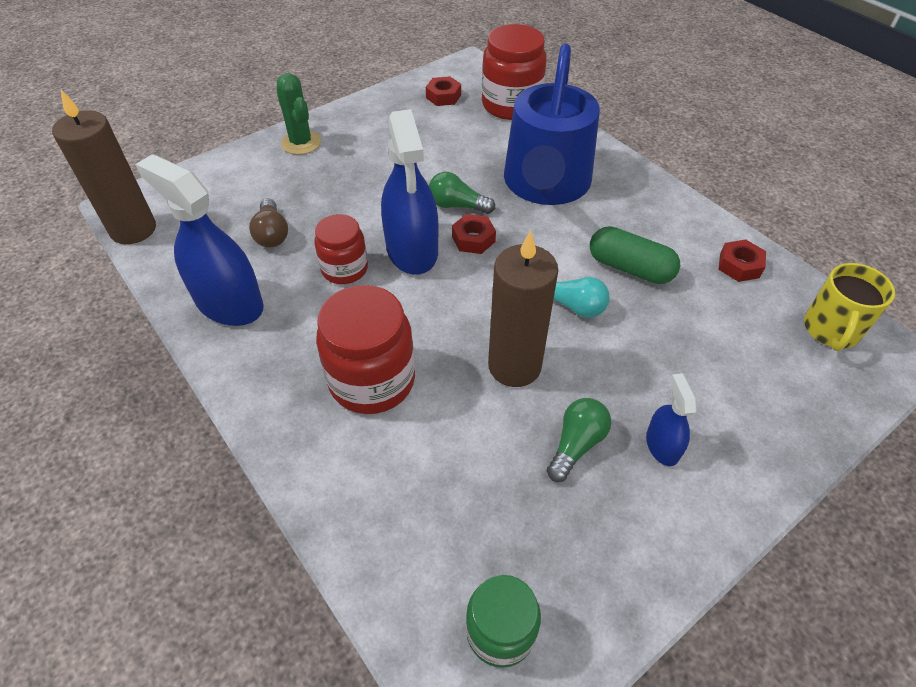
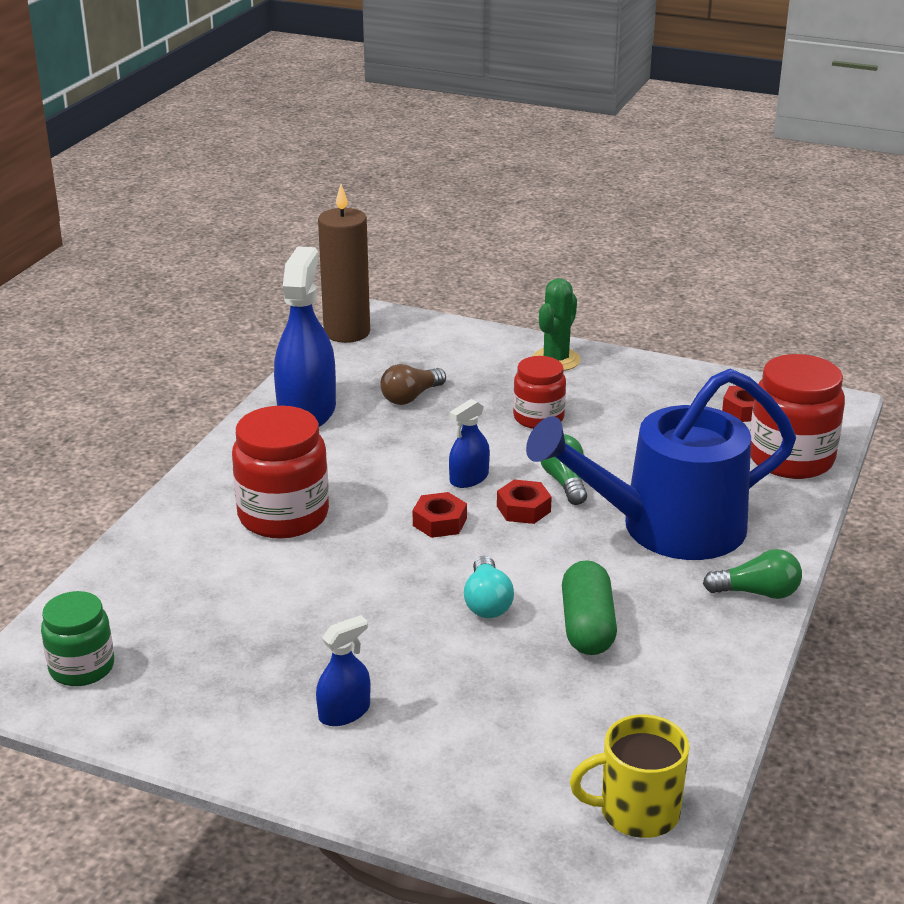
camera: 60 degrees right, 20 degrees down
(344, 269) = (404, 451): red jar -> red jar (538, 418)
(412, 250) = (469, 478): blue spray bottle -> blue spray bottle, size x0.50
(514, 366) = (369, 589): brown candle -> none
(576, 444) = (302, 656): green light bulb -> green light bulb (757, 593)
(739, 265) = (681, 711): red nut -> red nut (439, 522)

